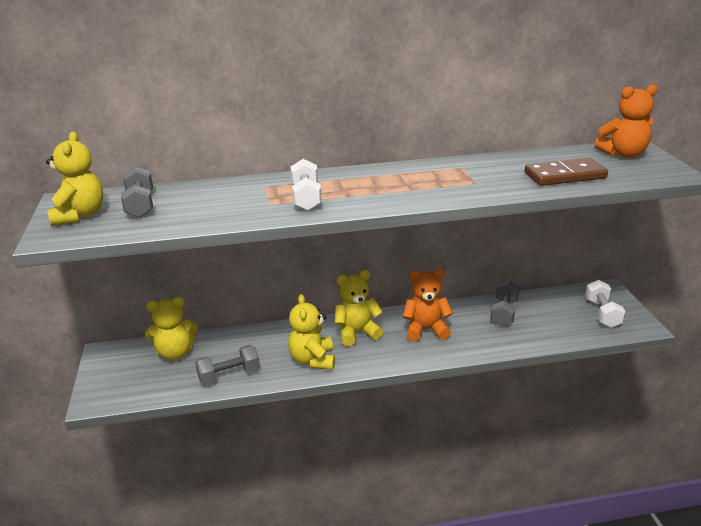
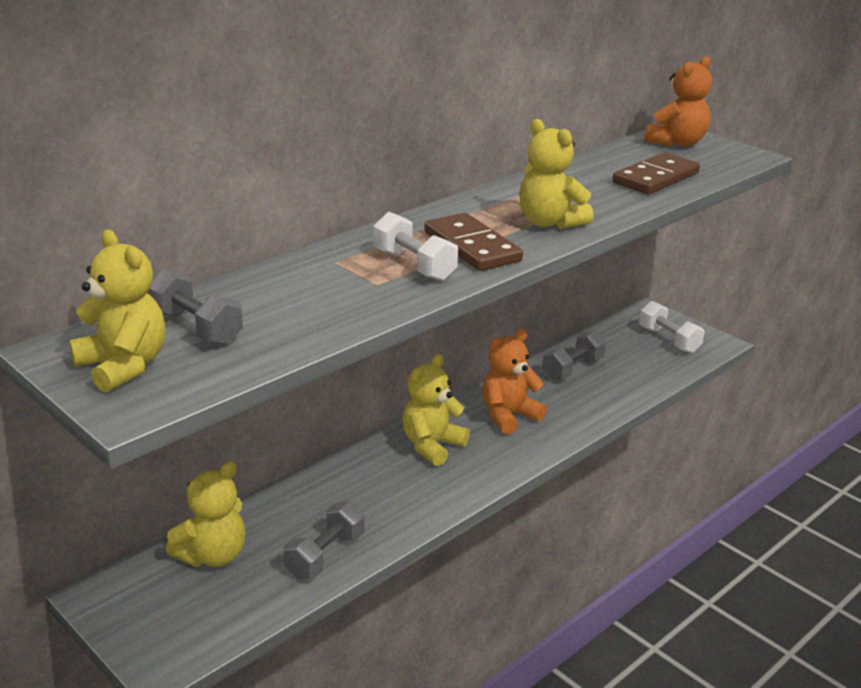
camera: 35 degrees left, 0 degrees up
(313, 360) = (413, 497): yellow teddy bear -> yellow teddy bear (549, 222)
(359, 194) = (471, 247): none -> brown domino
(504, 312) = (572, 369): grey dumbbell -> grey dumbbell turned 60 degrees clockwise

